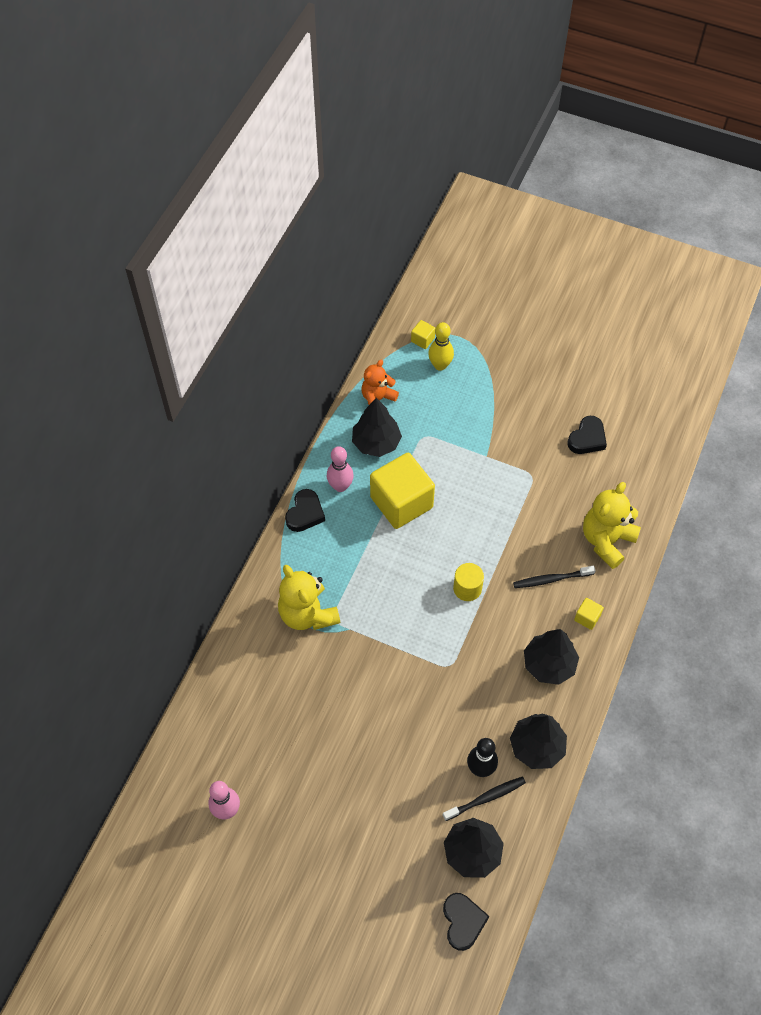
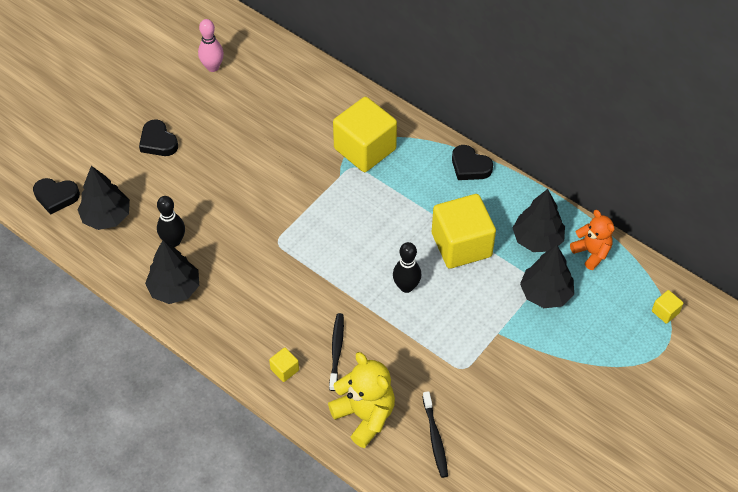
camera: 105 degrees right, 5 degrees down
(308, 614) = (365, 149): yellow teddy bear -> yellow cube
(340, 486) = (493, 199): pink bowling pin -> none
(440, 365) = (626, 320): yellow bowling pin -> none
(463, 538) = (406, 287): none -> black bowling pin
(467, 588) = (350, 276): yellow cylinder -> none
(486, 798) = (146, 238): black toothbrush -> black toothbrush (435, 438)
(549, 664) = (248, 322): black tree -> black tree (545, 293)
(587, 438) = (497, 438): black heart -> black heart (158, 142)

